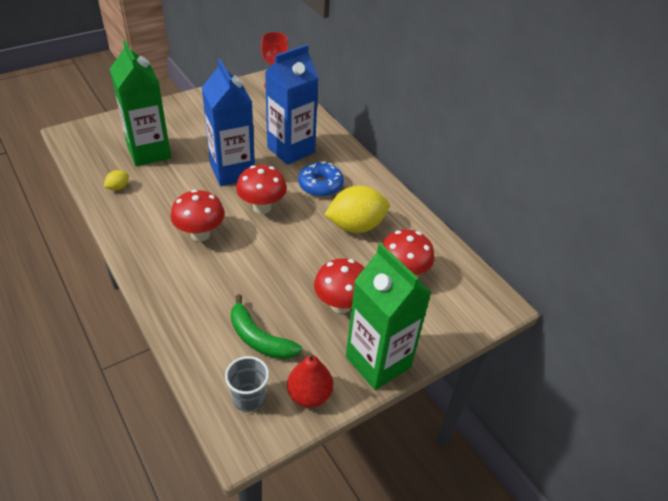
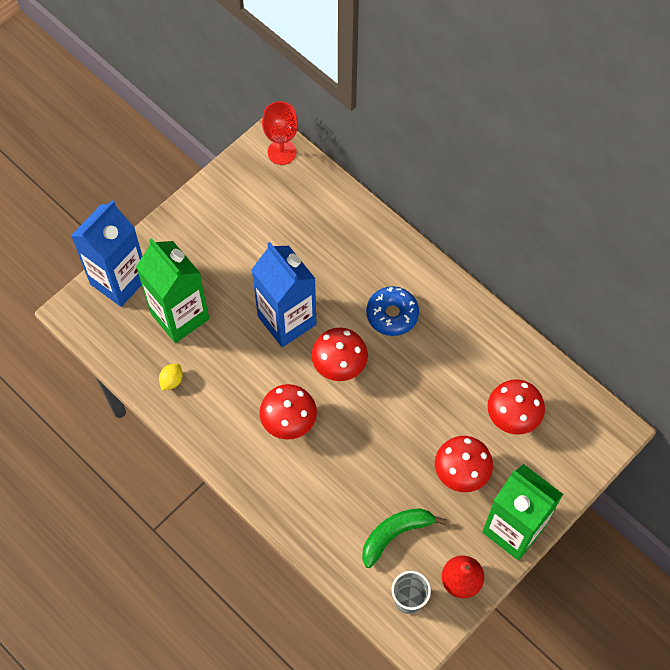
camera: 10 degrees left, 20 degrees up
(259, 338) = (395, 534): green banana -> green banana turned 120 degrees clockwise
(291, 150) = (340, 266): blue carton -> blue carton (119, 281)
(356, 226) = (447, 365): yellow lemon -> none

